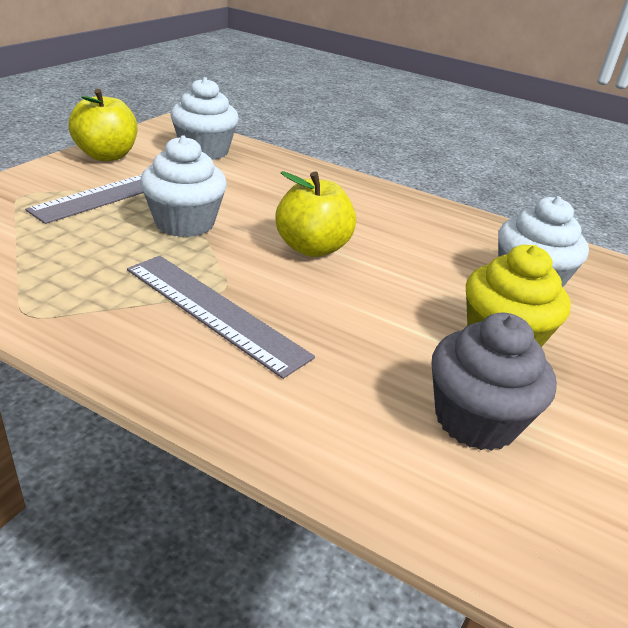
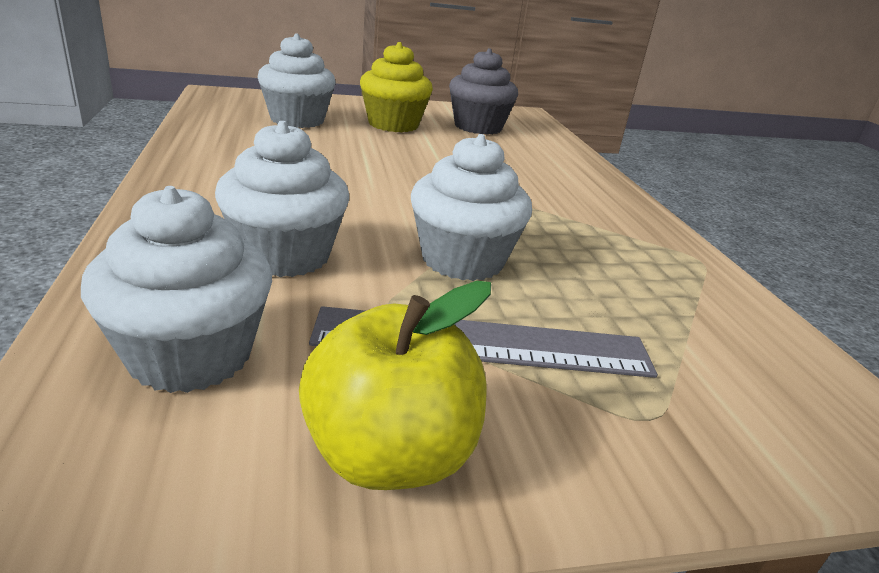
camera: 130 degrees left, 5 degrees down
(214, 311) = (545, 200): grey ruler -> none
(256, 186) = (285, 255): none -> white cupcake
(312, 248) = (386, 190): yellow apple -> none

